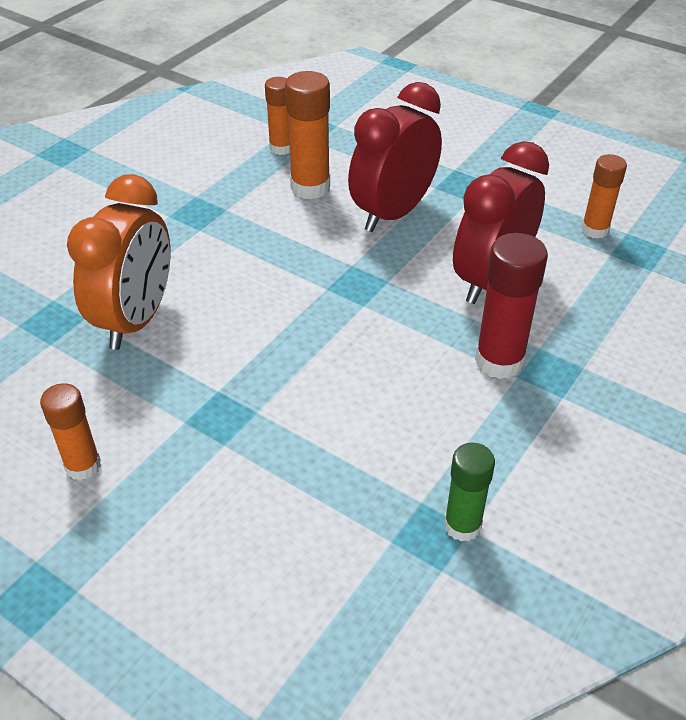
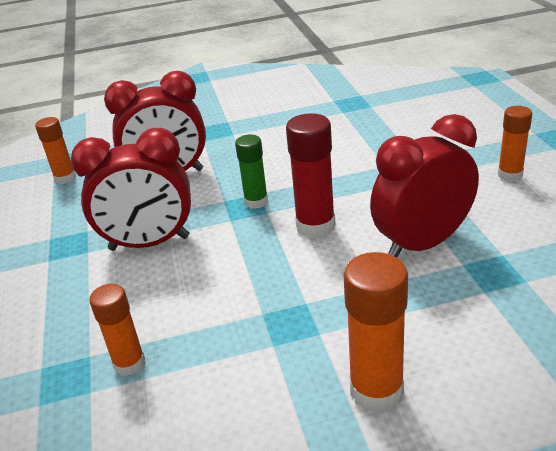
camera: 135 degrees left, 10 degrees down
(136, 320) = (422, 244): orange clock -> red clock
(310, 187) = (170, 298): orange glue stick -> orange glue stick (376, 390)
(462, 525) = (335, 101): green glue stick -> green glue stick (256, 202)
(499, 361) = (231, 141): red glue stick -> red glue stick (315, 226)

